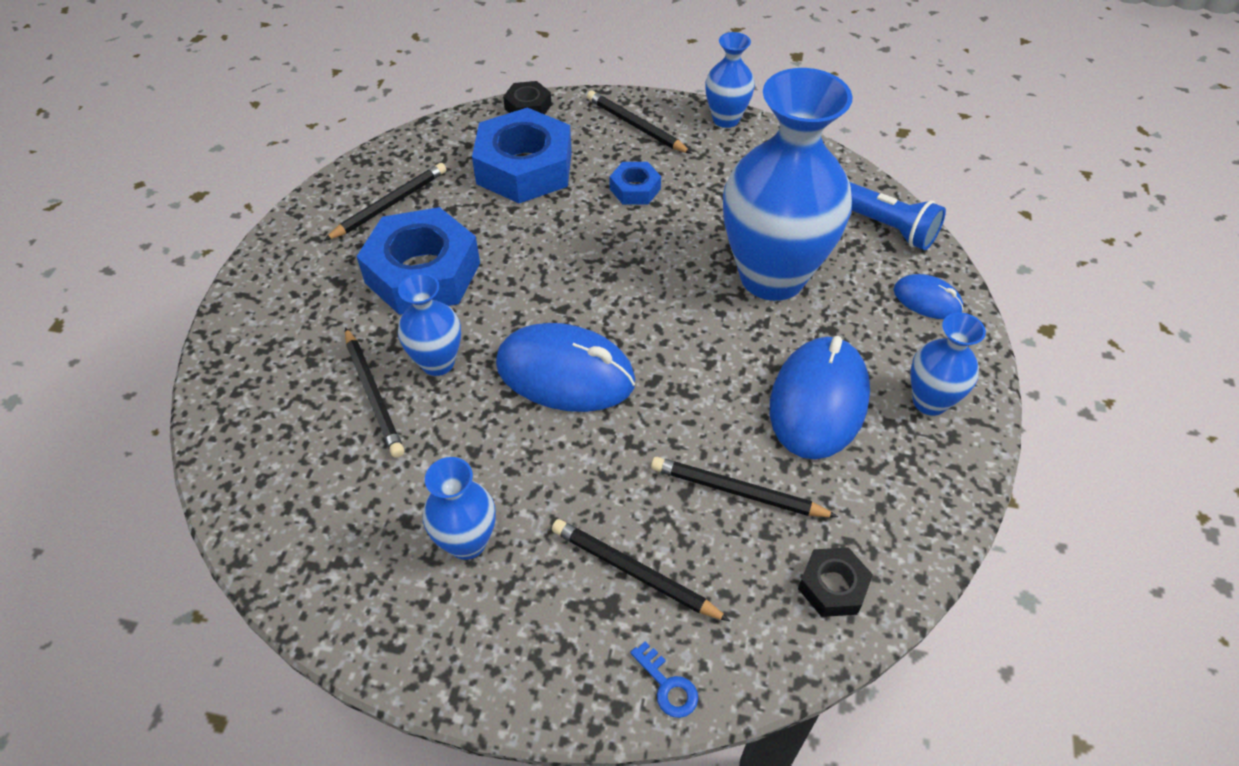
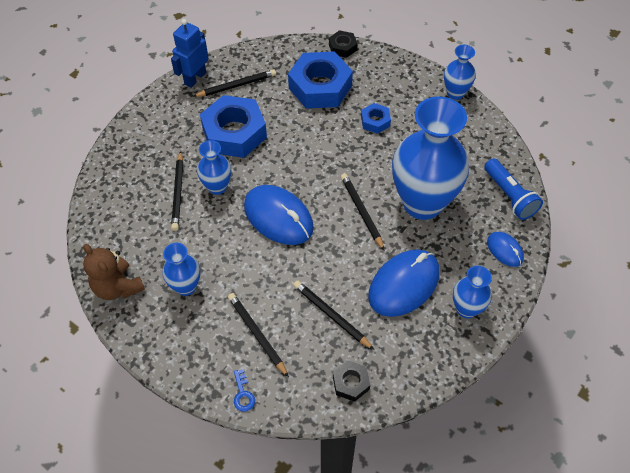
camera: 25 degrees right, 5 degrees up
(314, 214) = (195, 78): none -> blue robot
(340, 593) = (118, 287): none -> brown teddy bear
(635, 126) = (398, 80): black pencil -> black pencil (361, 211)

